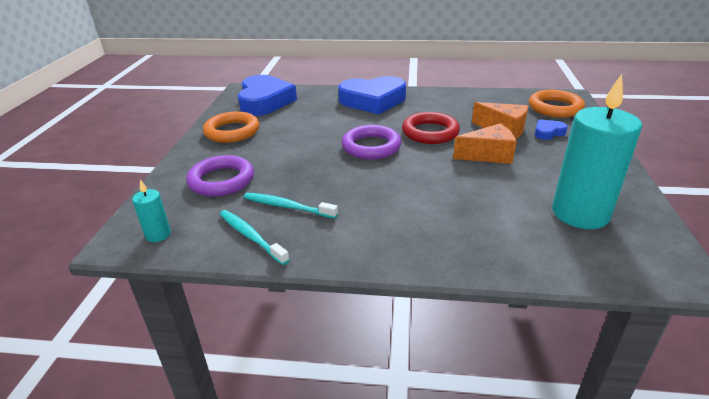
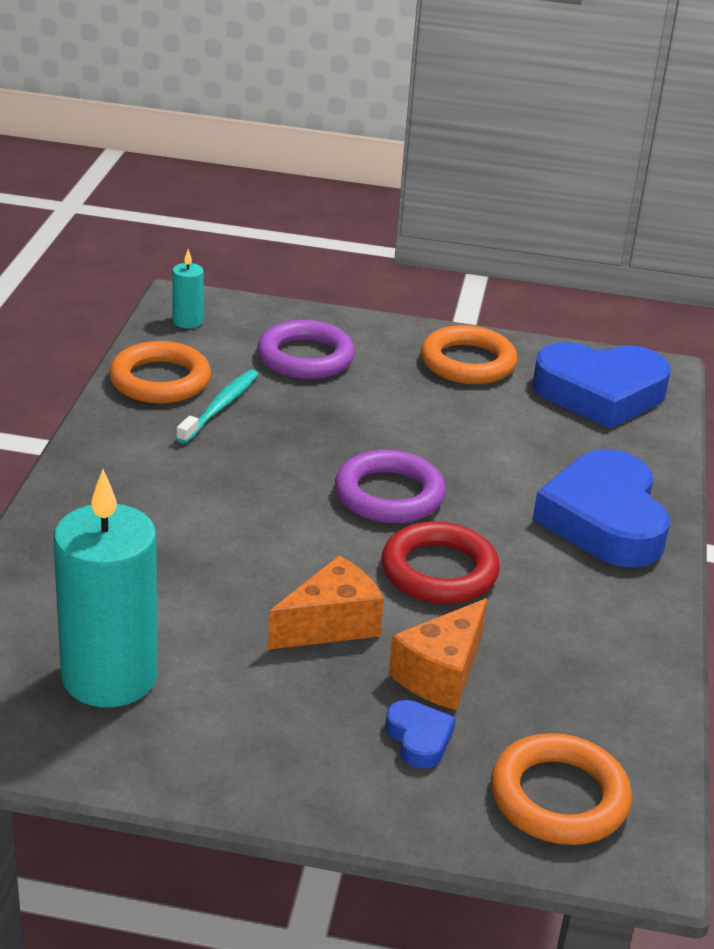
camera: 90 degrees right, 0 degrees up
(251, 237) = (160, 380): turquoise toothbrush -> orange ring
(488, 155) = (330, 624): orange cheese -> orange cheese turned 120 degrees counterclockwise

